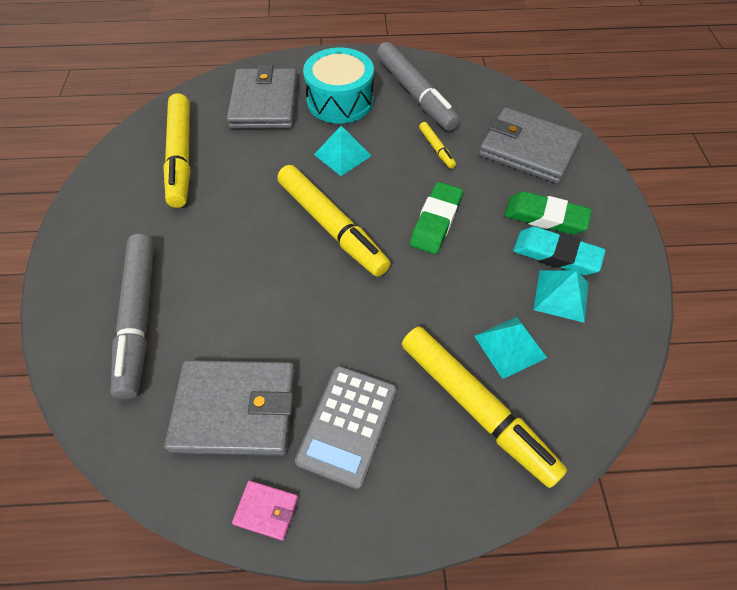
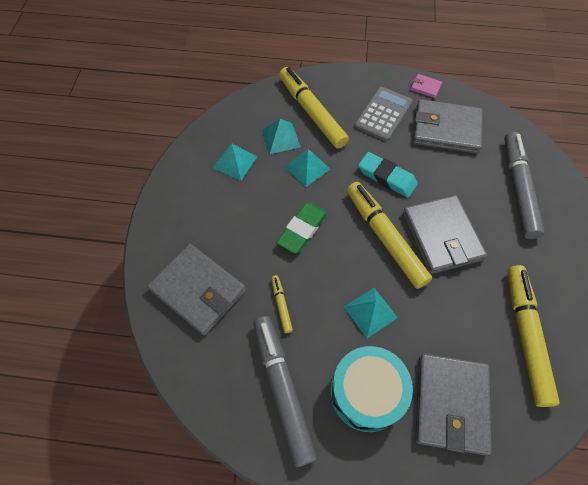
camera: 170 degrees left, 5 degrees up
(259, 238) = (441, 236): none -> grey wallet
(454, 303) = (307, 167): none -> turquoise pyramid
(545, 217) = (216, 220): green eraser -> none
(556, 254) = (224, 189): turquoise eraser -> turquoise eraser (387, 177)

